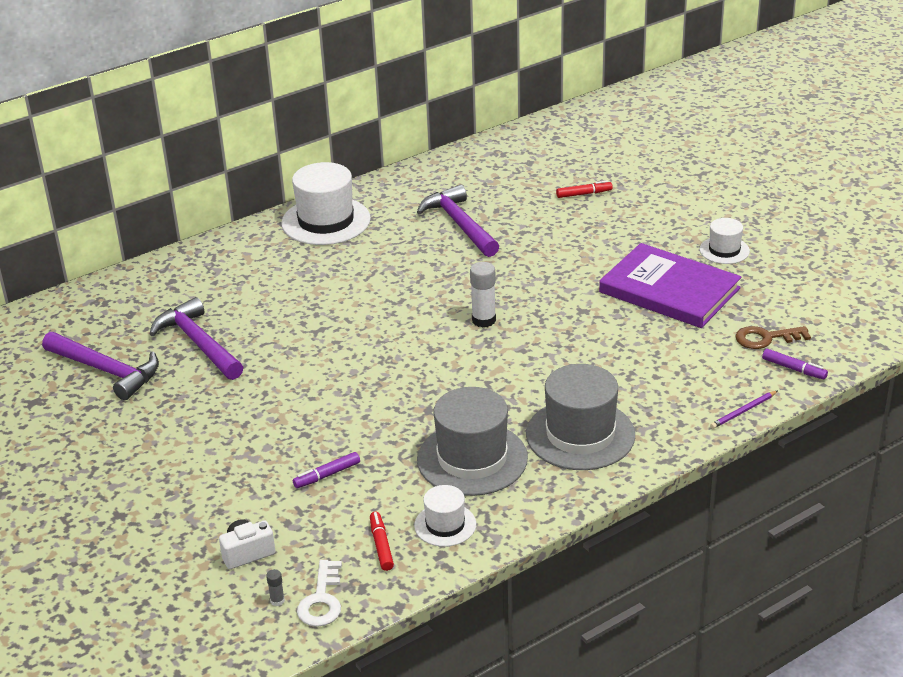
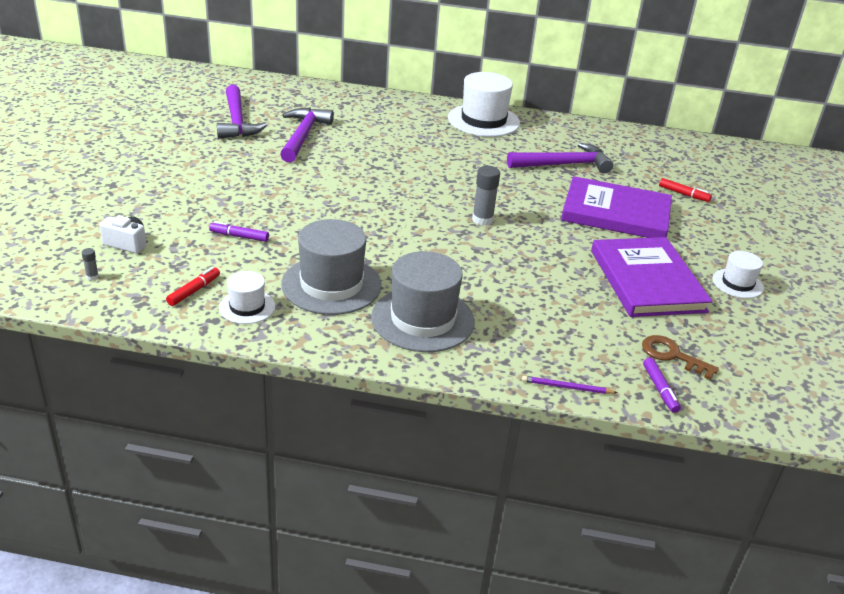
camera: 40 degrees right, 0 degrees up
(321, 600) = (111, 293): white key -> none
(460, 224) = (564, 165): purple hammer -> purple hammer turned 60 degrees clockwise
(483, 320) = (482, 220): white glue stick -> grey glue stick
(565, 245) = (616, 213): none -> purple book

